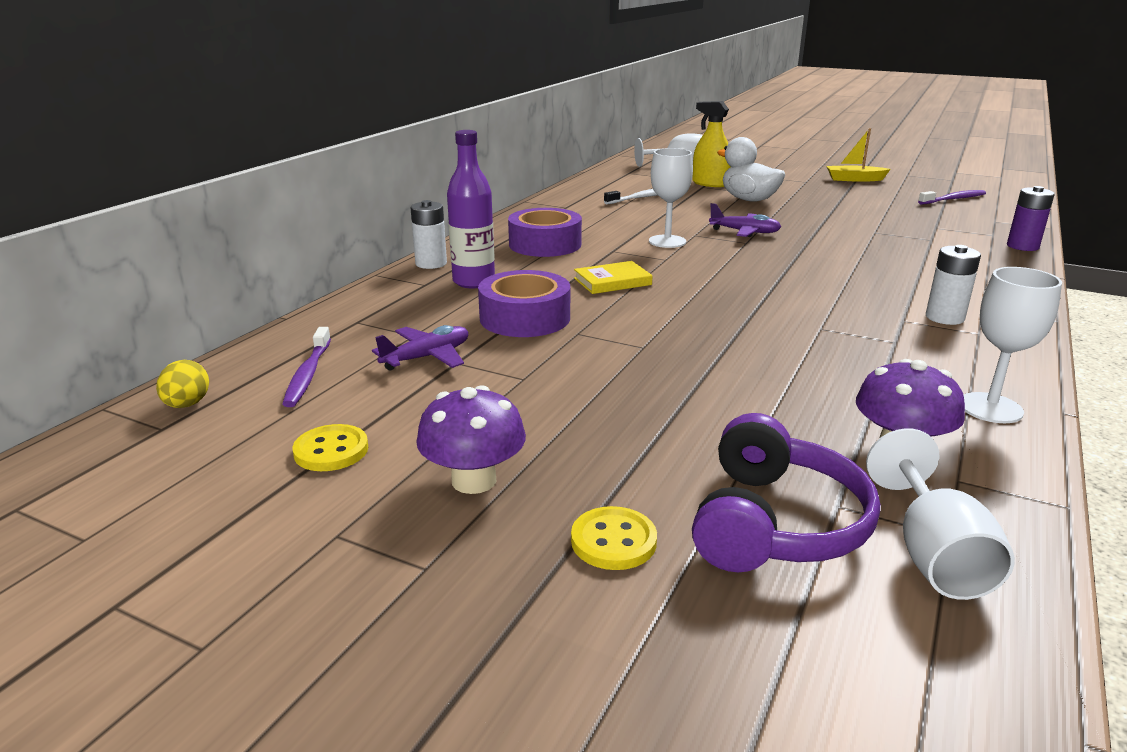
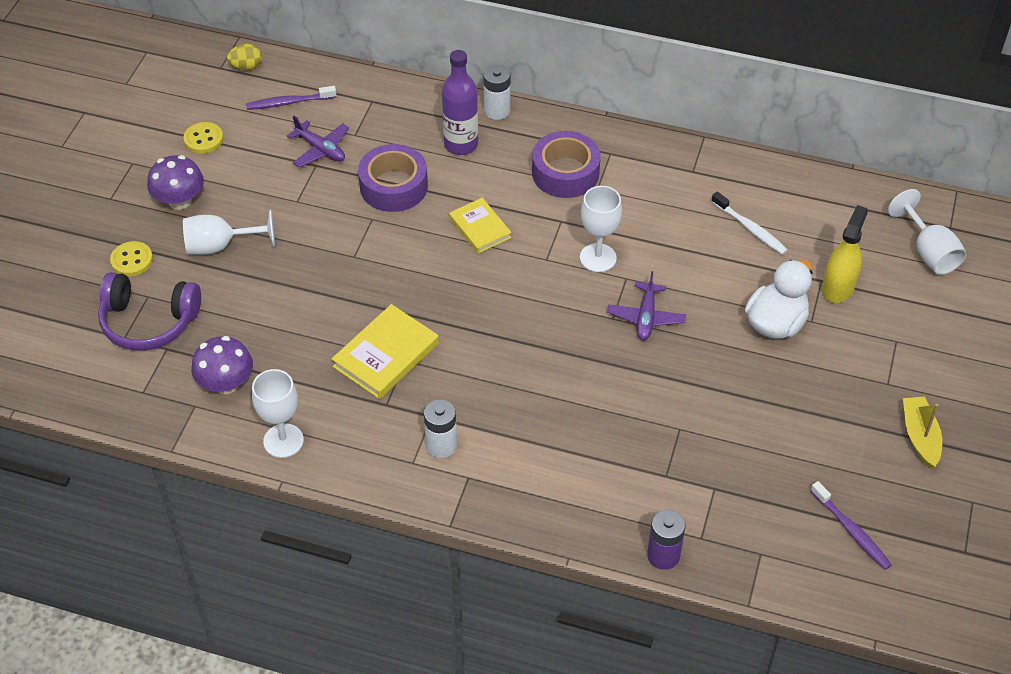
camera: 80 degrees right, 25 degrees up
(814, 337) = (386, 355): none -> yellow book
(933, 555) = (126, 382): white goblet -> white goblet (220, 246)

